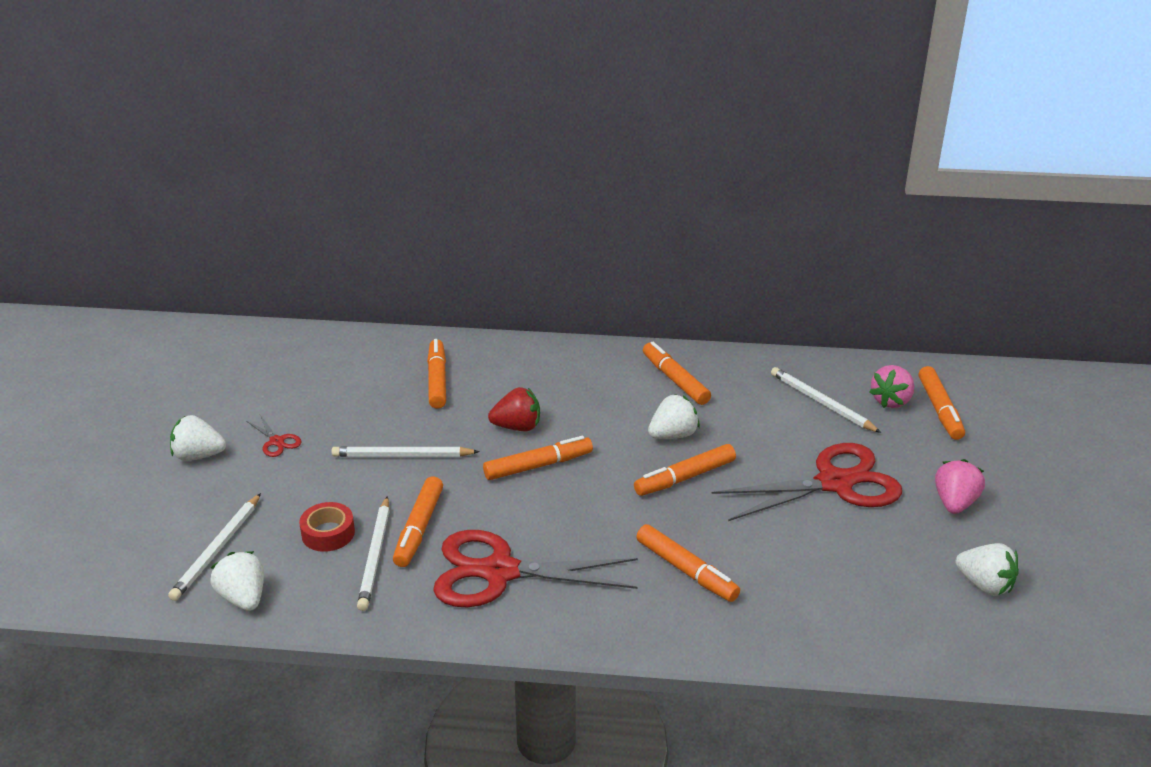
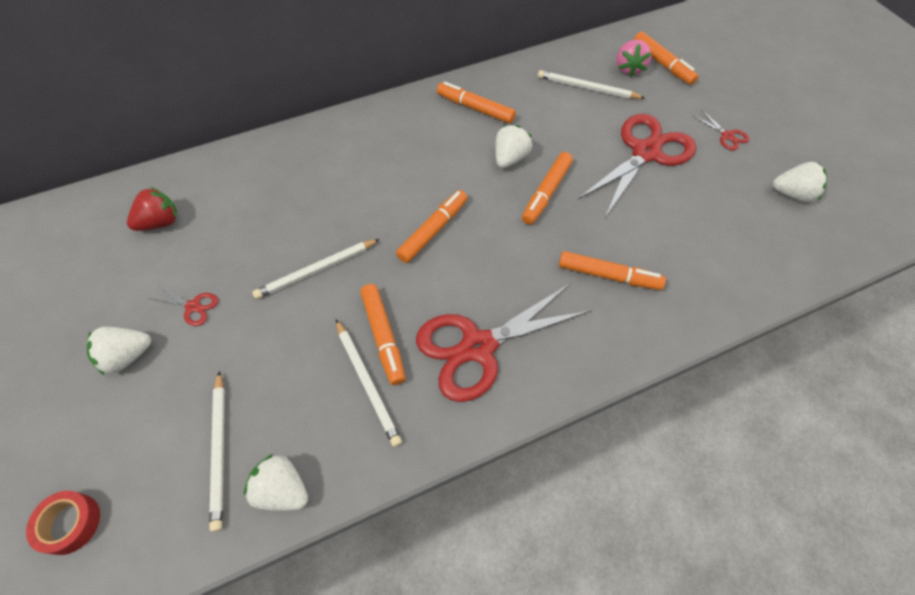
camera: 30 degrees left, 25 degrees up
(328, 533) = (310, 380): red tape -> red tape (70, 524)
(437, 380) = (292, 183): orange marker -> none
(517, 427) = (390, 201): red strawberry -> red strawberry (160, 222)
(955, 503) = (727, 136): pink strawberry -> red scissors

